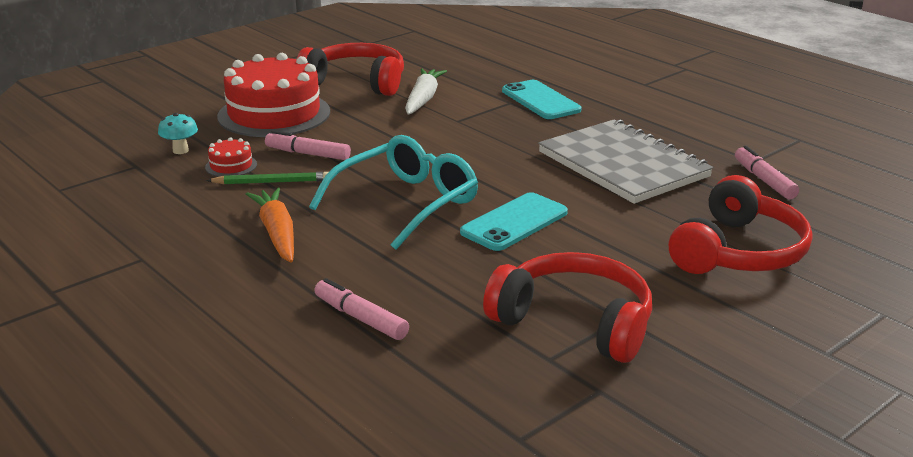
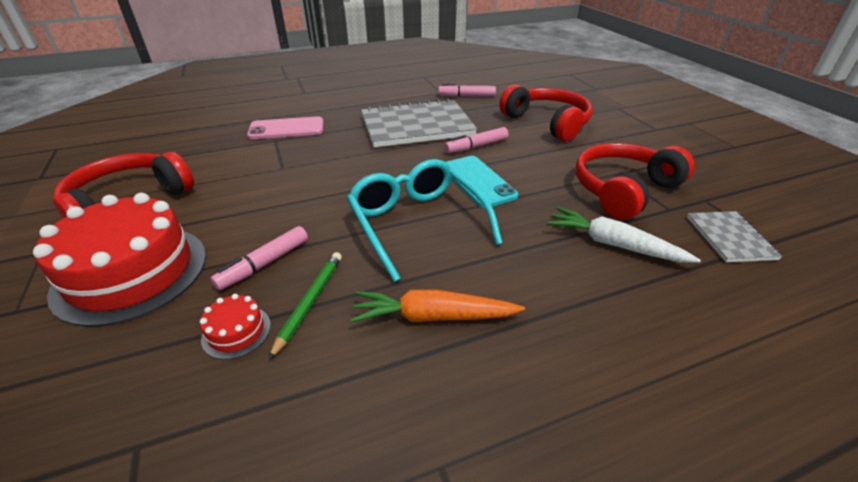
camera: 70 degrees left, 10 degrees up
(180, 150) = (139, 380): turquoise mushroom -> none
(360, 318) = (612, 287): pink marker -> pink marker (476, 146)
(423, 99) = (218, 175): white carrot -> white carrot (613, 244)
(508, 404) = (729, 238): none -> grey notebook
(540, 100) = (286, 129): turquoise phone -> pink phone

